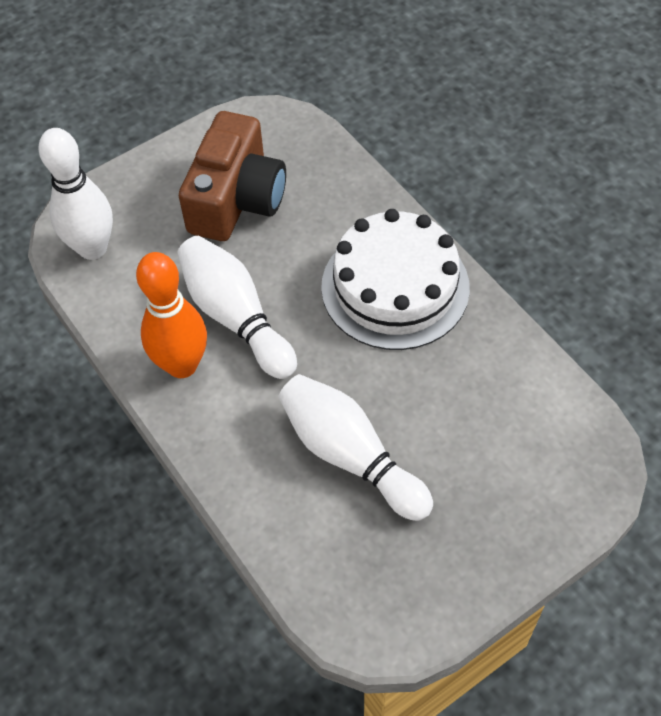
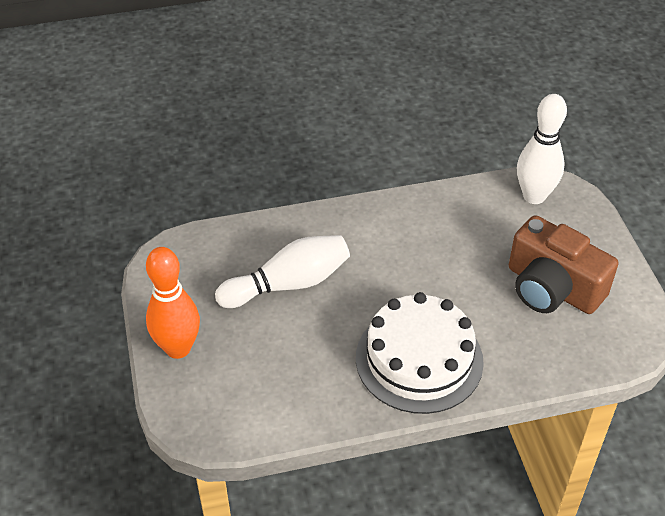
camera: 110 degrees right, 10 degrees down
(182, 365) = (407, 218): orange bowling pin -> orange bowling pin (178, 348)
(236, 317) = (435, 257): white bowling pin -> none

